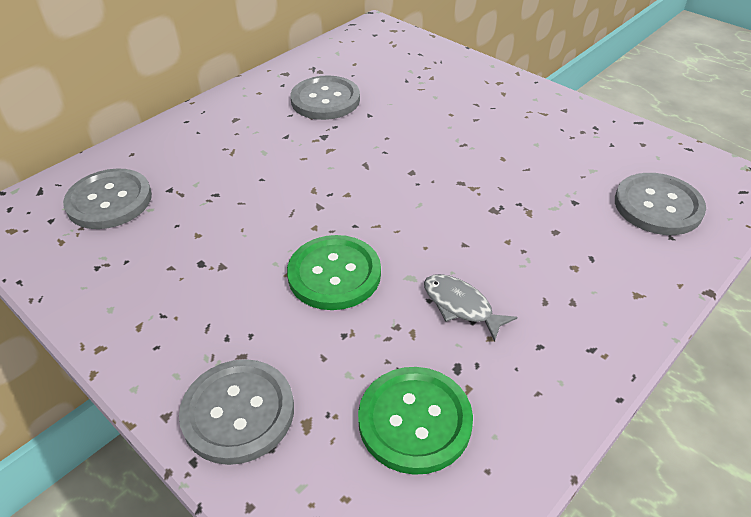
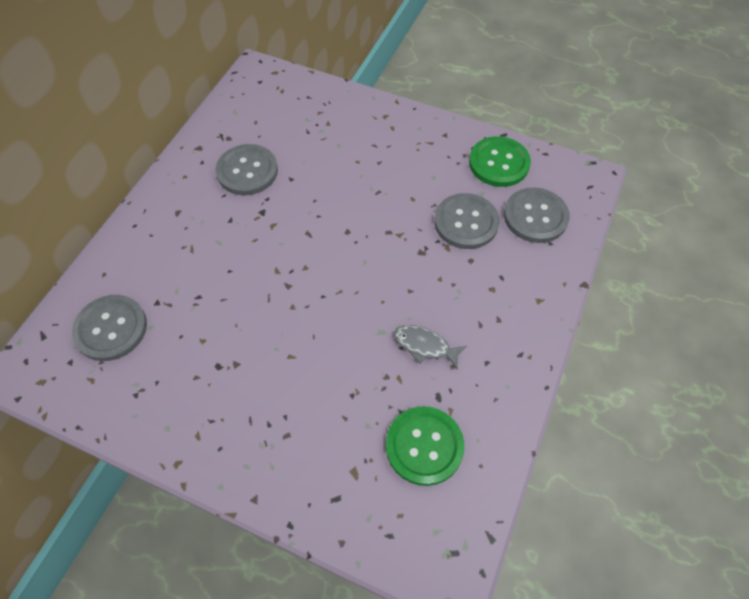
camera: 20 degrees left, 15 degrees up
(238, 412) = (304, 479): grey button -> grey button (466, 222)
(334, 274) = (325, 346): green button -> green button (499, 163)

